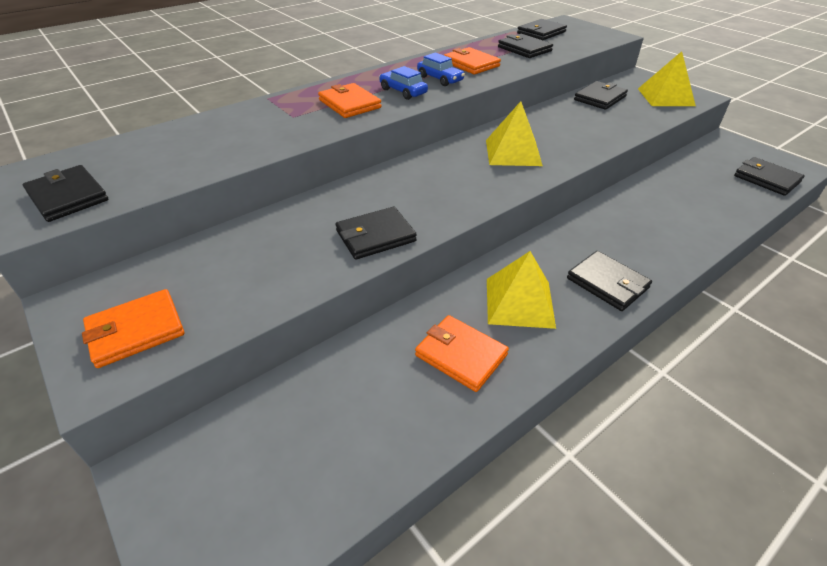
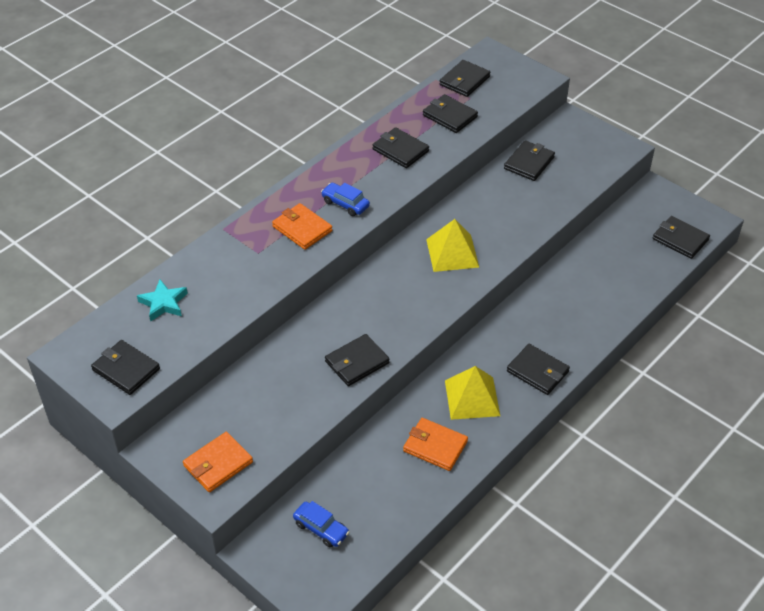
camera: 10 degrees left, 5 degrees up
(162, 144) = (163, 303): none -> turquoise star
(440, 79) = (375, 179): blue car -> blue car (321, 528)
(471, 64) = (400, 150): orange wallet -> black wallet
(665, 97) = (592, 153): yellow pyramid -> none

